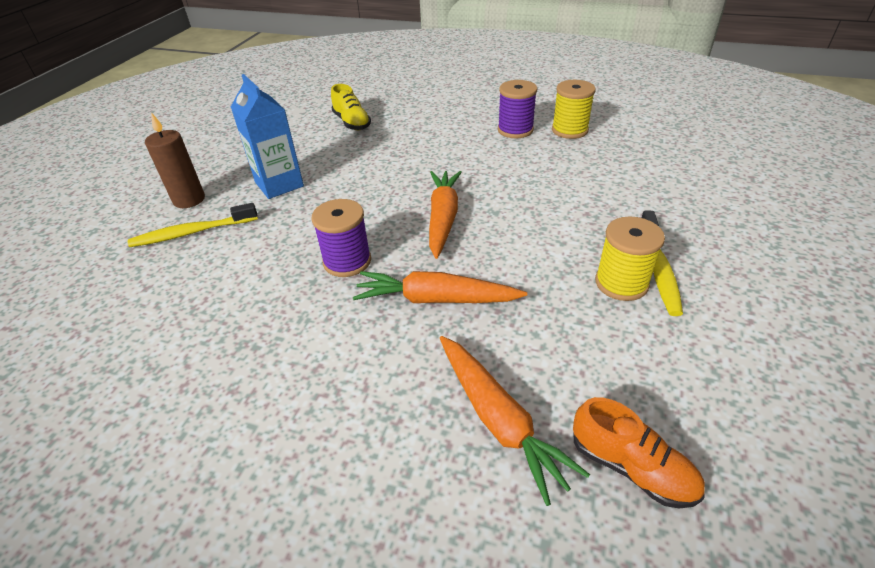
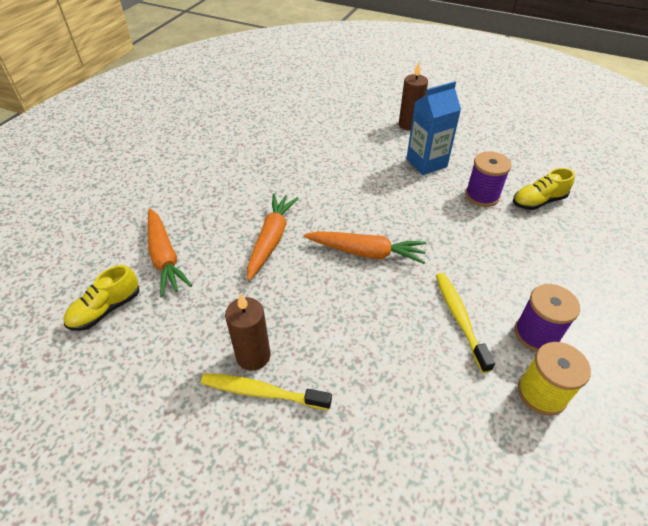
camera: 95 degrees right, 5 degrees up
(192, 232) = (370, 131): yellow toothbrush -> yellow toothbrush (459, 318)
(347, 261) = (323, 198): purple spool -> purple spool (482, 196)
(498, 420) = (164, 257): orange carrot -> orange carrot turned 90 degrees counterclockwise
(621, 283) = (253, 356): yellow spool -> brown candle
(631, 467) = (106, 309): orange shoe -> yellow shoe

